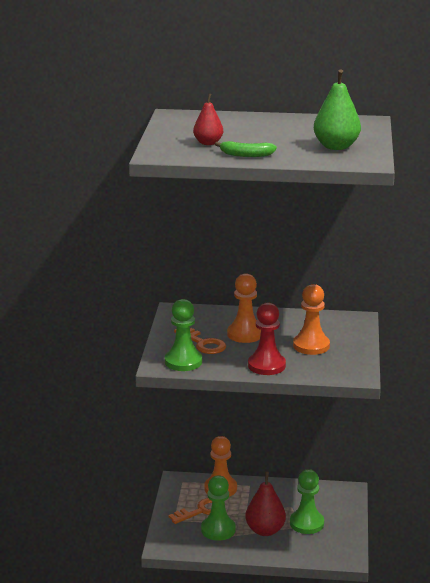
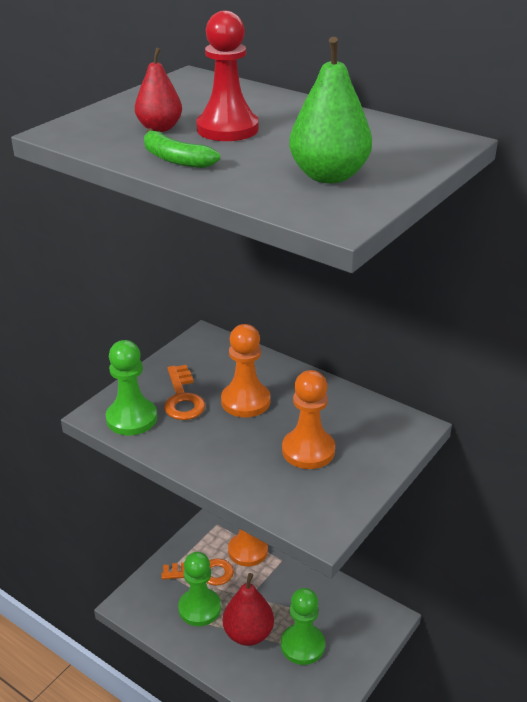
camera: 30 degrees right, 10 degrees up
(266, 365) = (220, 463): red pawn -> red pawn (227, 129)

